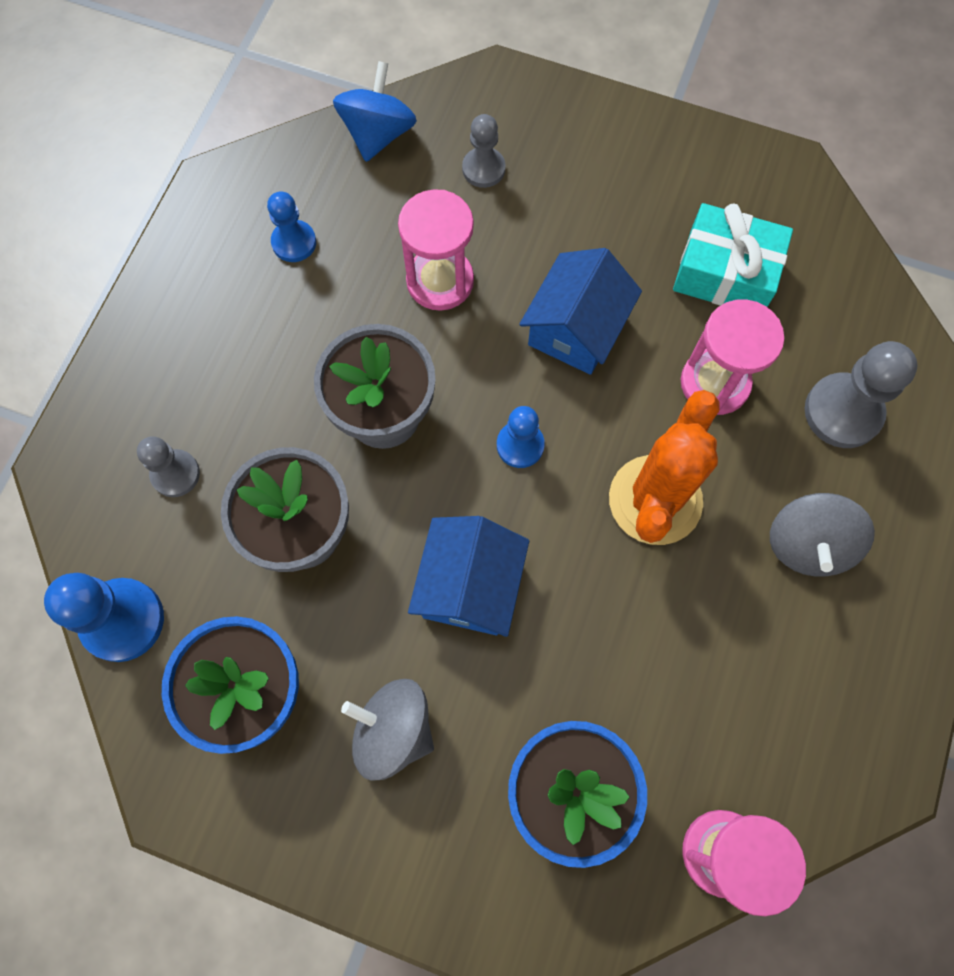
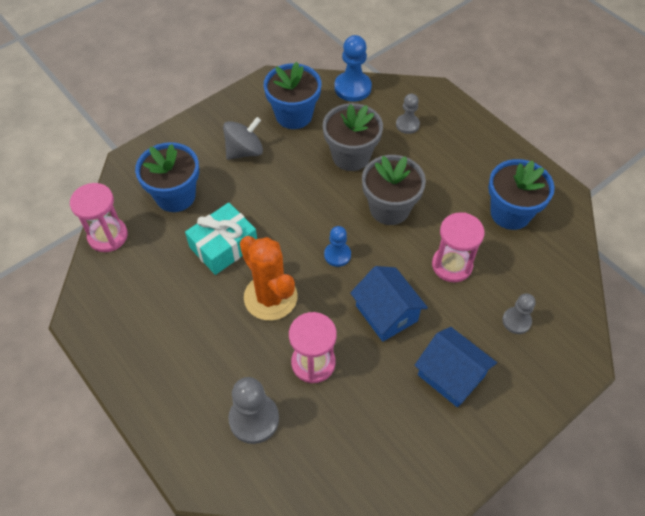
camera: 120 degrees right, 15 degrees down
(294, 242) = (510, 213): blue pawn -> blue flower pot
(378, 134) = (566, 280): blue spinning top -> none
(469, 585) = (284, 203): blue house -> blue house (451, 375)
(725, 273) = (377, 411): turquoise gift -> turquoise gift (223, 246)
(807, 544) = (200, 352): grey spinning top -> none

